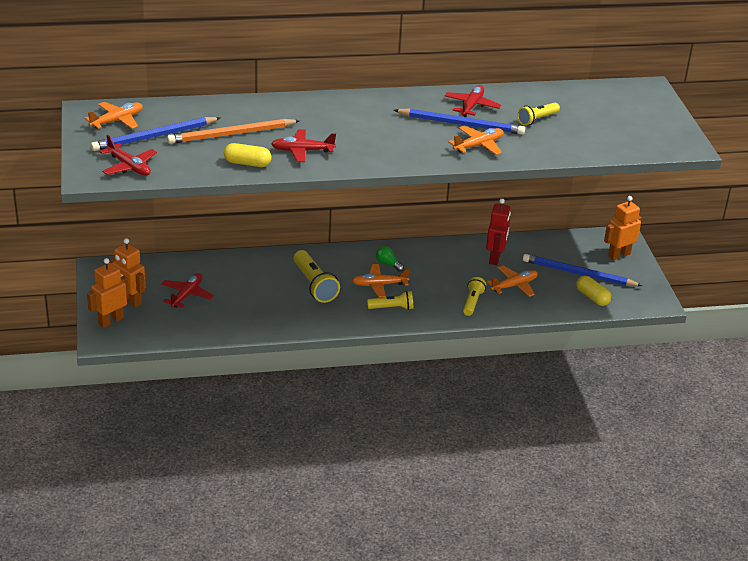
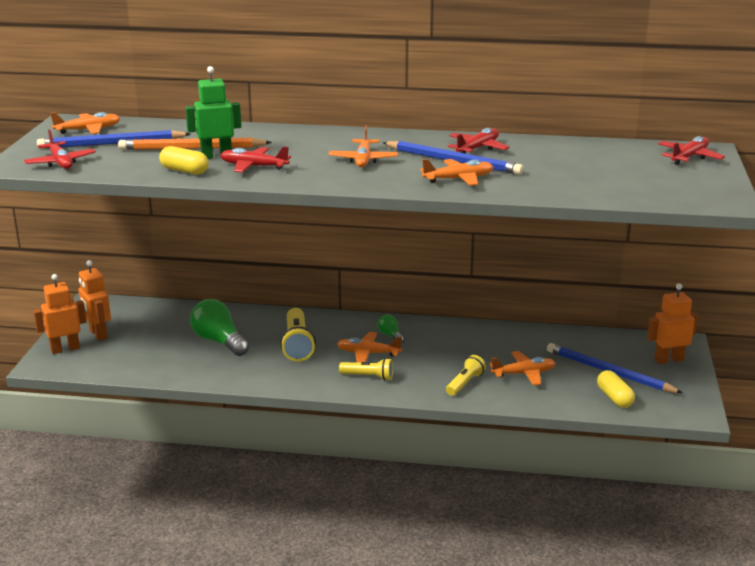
camera: 20 degrees right, 10 degrees down
(187, 295) = (158, 336): red plane -> red plane (689, 157)
(244, 292) = (219, 341): none -> green light bulb
(260, 141) = (216, 156): none -> green robot
(388, 132) = (363, 160): none -> orange plane
(495, 258) = (516, 345): red robot -> none
(537, 119) = (547, 164): yellow flashlight -> none

